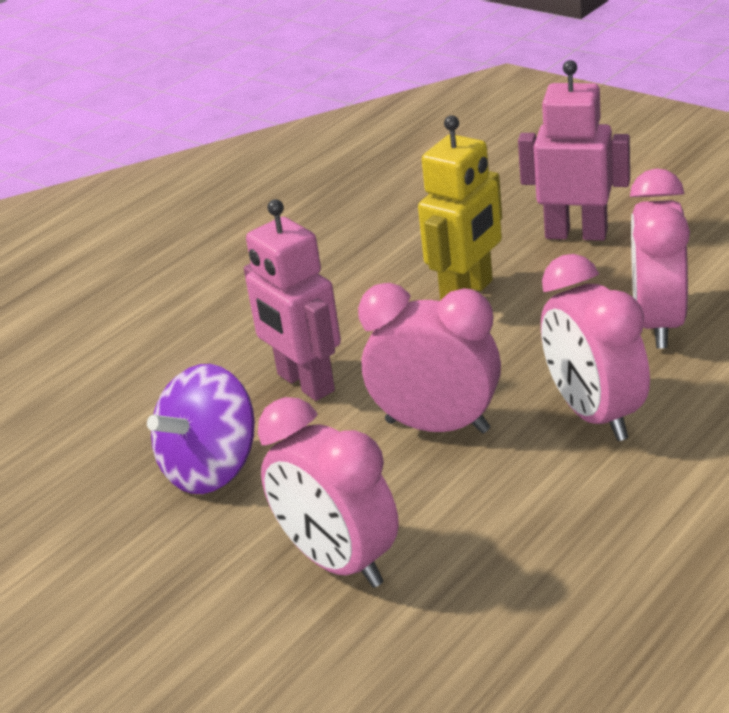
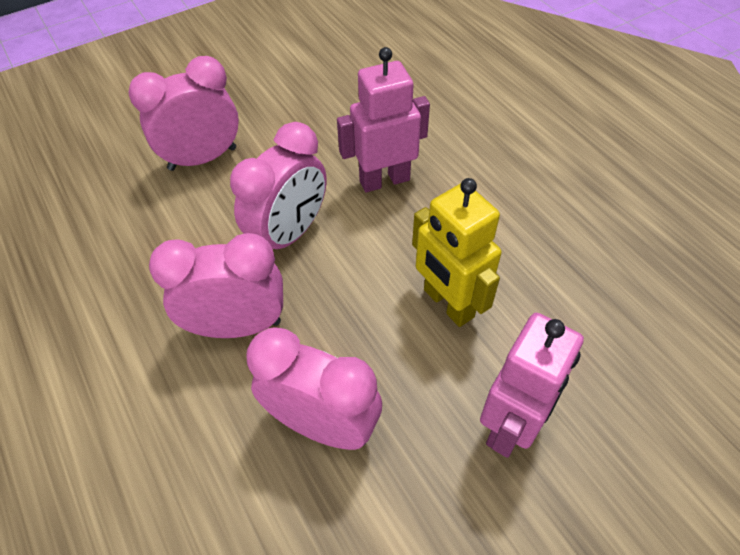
camera: 105 degrees right, 20 degrees up
(211, 468) = (324, 124): purple spinning top -> none

